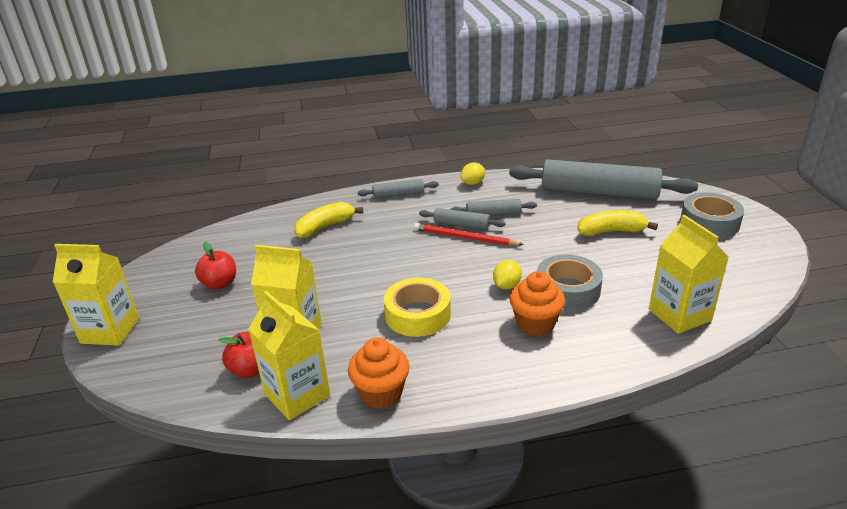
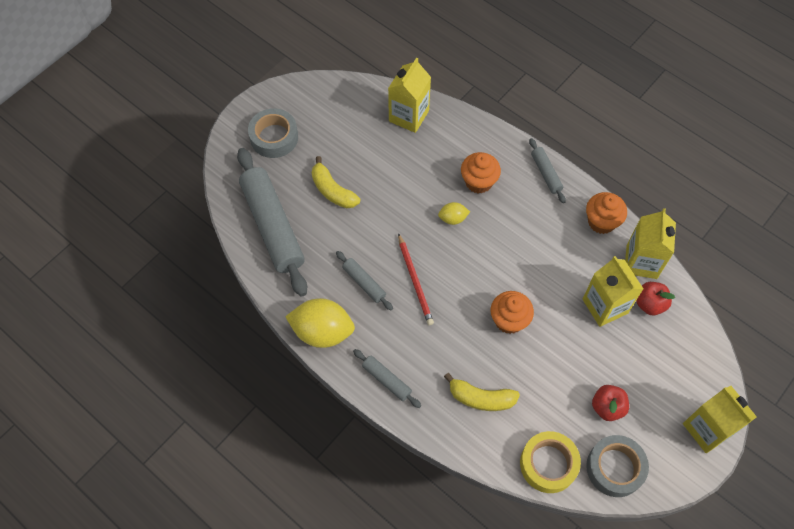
camera: 130 degrees left, 30 degrees up
(364, 269) = (509, 320): none -> orange cupcake
(417, 314) = (525, 250): yellow tape -> yellow tape (548, 464)
(461, 224) = (398, 295): grey rolling pin -> grey rolling pin (546, 173)
(472, 183) = (322, 331): yellow lemon -> yellow lemon, size x2.03
(567, 290) = (429, 182): grey tape -> grey tape (615, 468)

